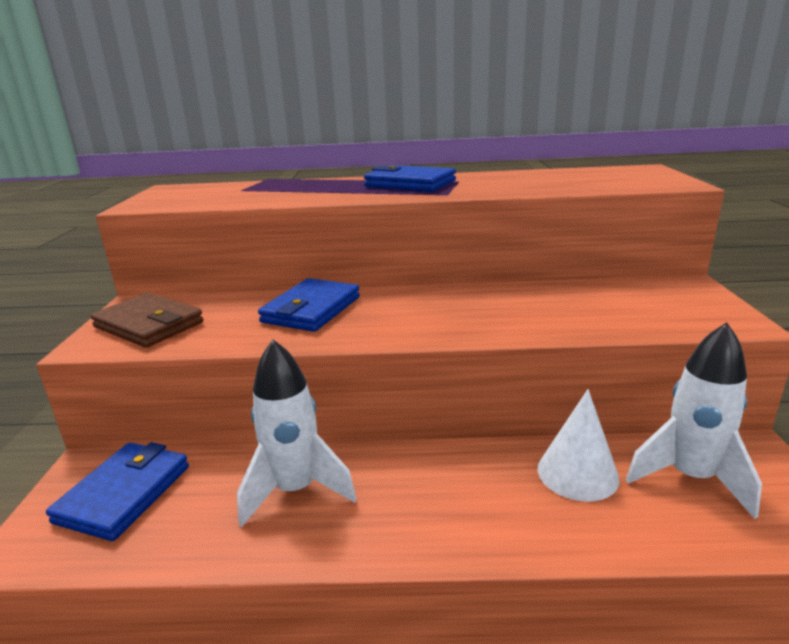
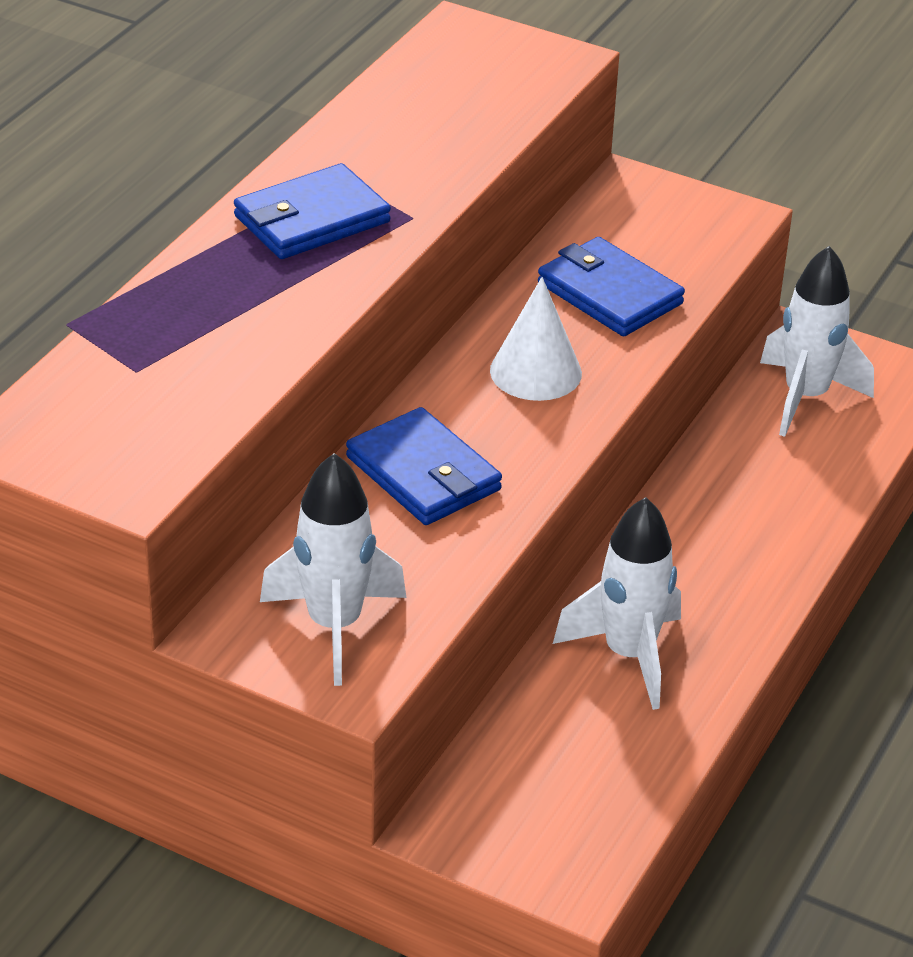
camera: 65 degrees left, 15 degrees up
(124, 493) = (529, 793): blue wallet -> blue wallet (609, 293)
(149, 325) = (334, 626): brown wallet -> white rocket
(577, 473) = (749, 457): white cone -> white cone (535, 372)

